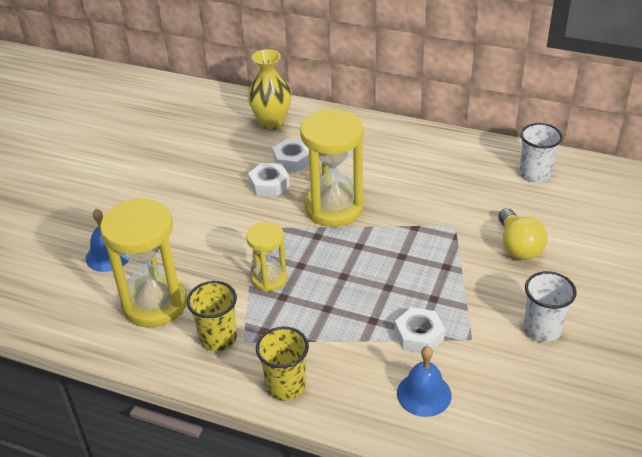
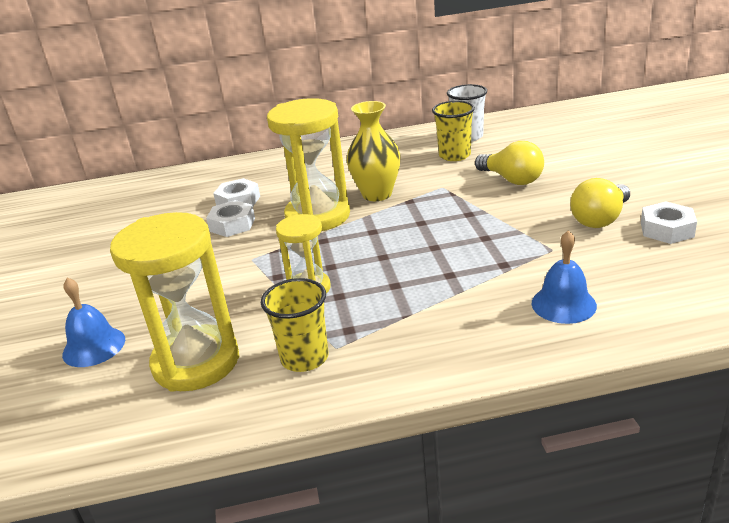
camera: 30 degrees left, 10 degrees down
(271, 122) = (188, 185): yellow vase -> yellow vase (377, 194)
(286, 386) = (424, 362): yellow cup -> yellow cup (454, 155)
(419, 335) = (505, 267): white nut -> white nut (666, 229)
(542, 329) = (600, 219): white cup -> yellow light bulb

